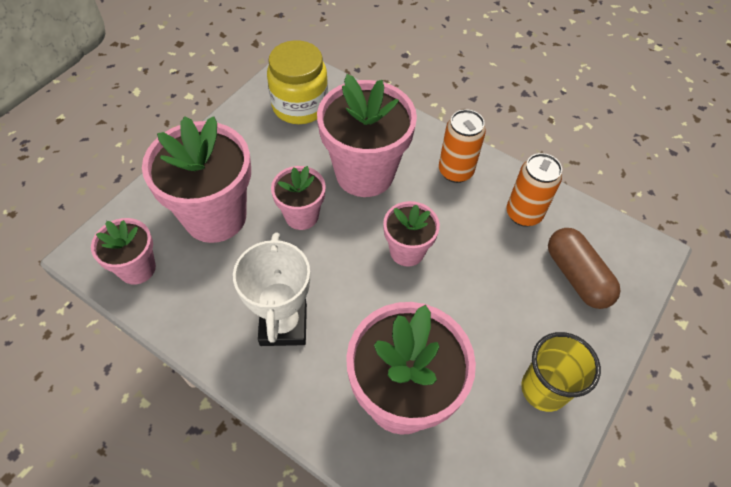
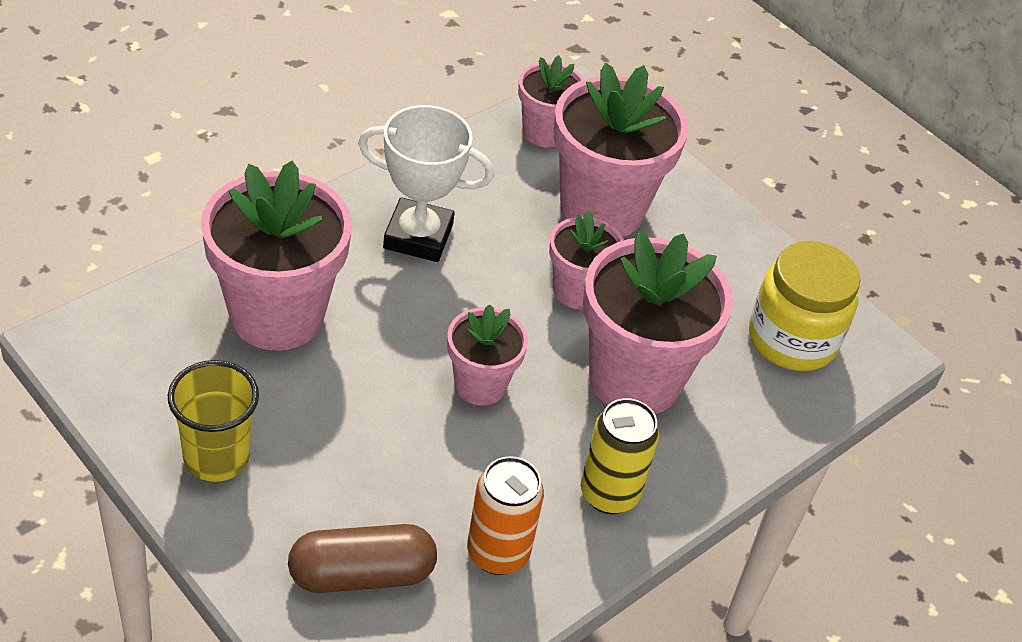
camera: 100 degrees right, 10 degrees down
(455, 171) = (609, 494): orange can -> yellow can

